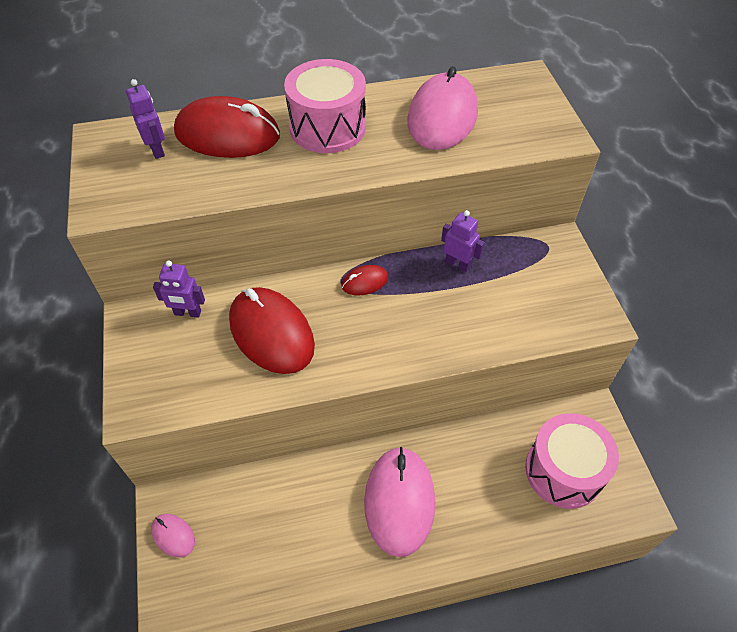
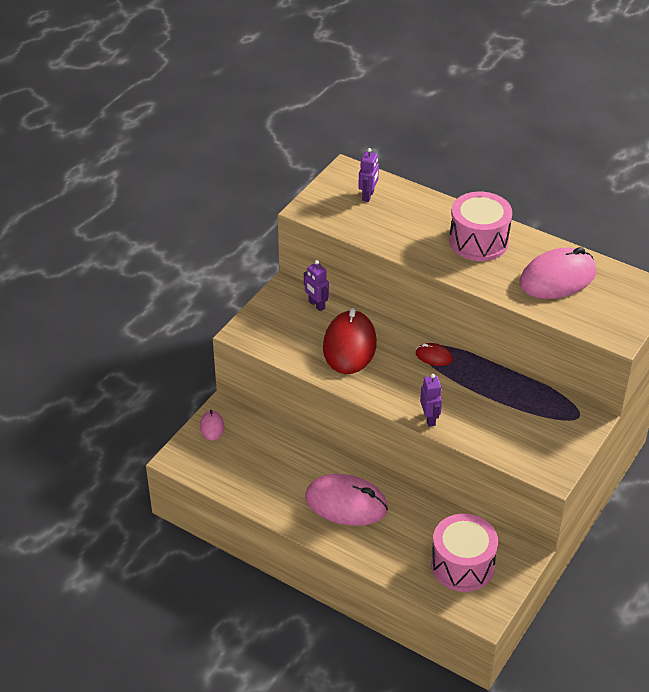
camera: 45 degrees right, 10 degrees down
(227, 135) = (416, 210): red mouse -> none
(399, 501) = (346, 503): pink mouse -> pink mouse turned 60 degrees clockwise
(457, 264) = (504, 385): purple robot -> purple robot (429, 418)

